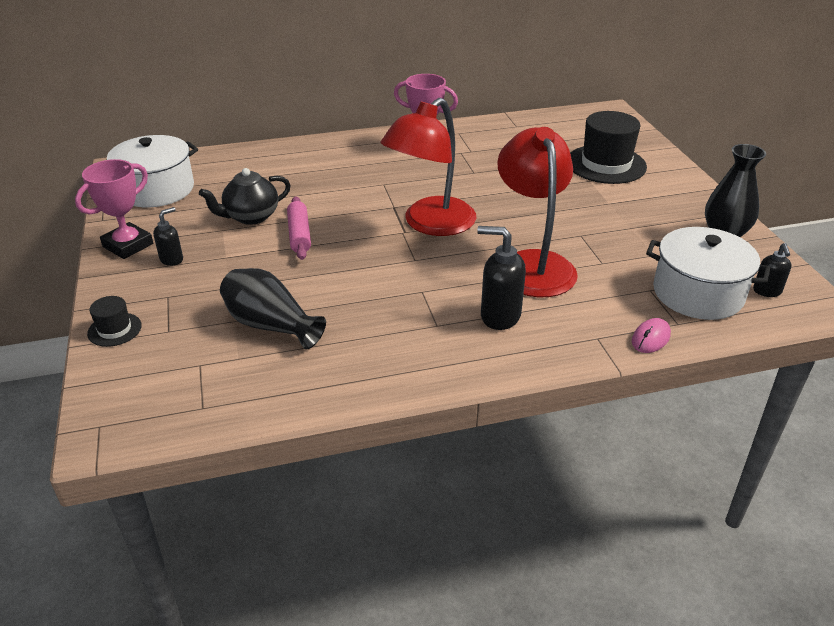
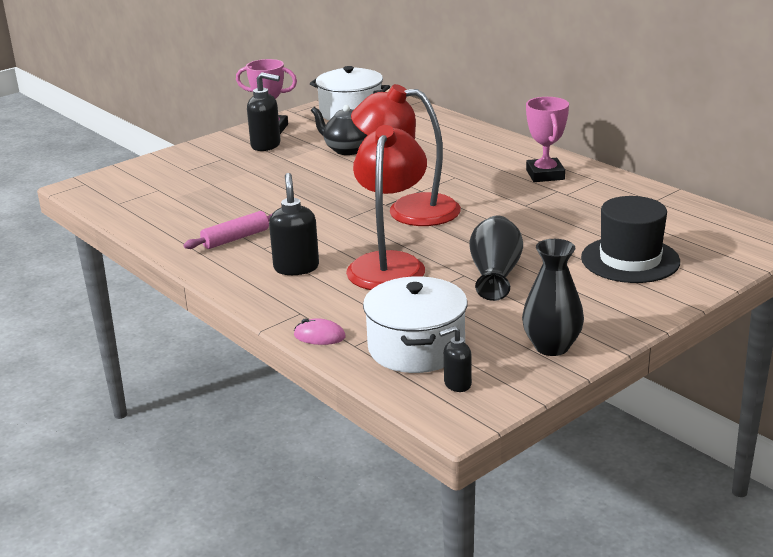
camera: 65 degrees right, 10 degrees down
(114, 329) = (175, 157): black hat -> none
(172, 259) = (266, 145): black soap dispenser -> black soap dispenser, size x1.69
(270, 325) = (216, 196): black vase -> black vase (495, 274)
(299, 235) = (339, 171): pink rolling pin -> pink rolling pin (235, 238)
(532, 264) = (389, 264): red lamp -> red lamp turned 45 degrees counterclockwise

